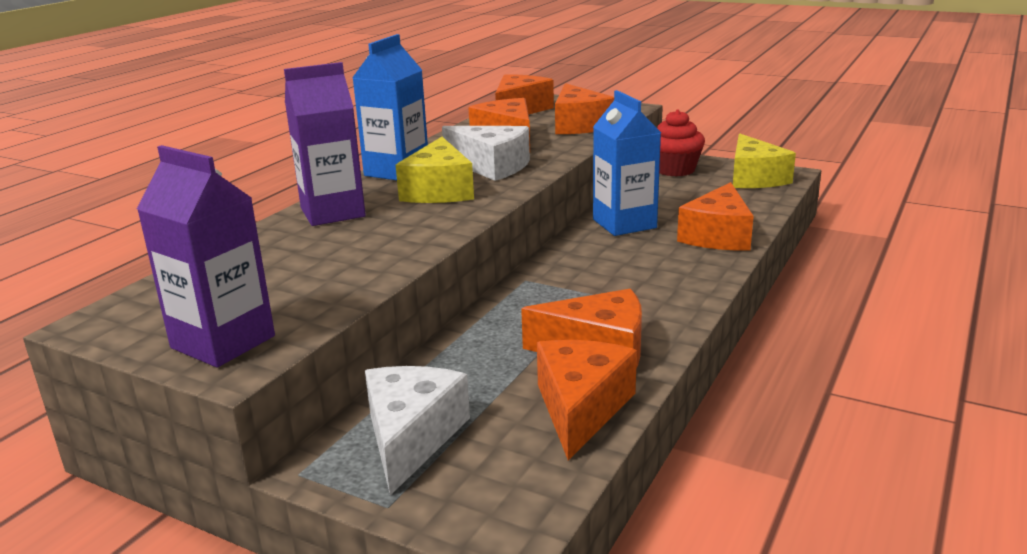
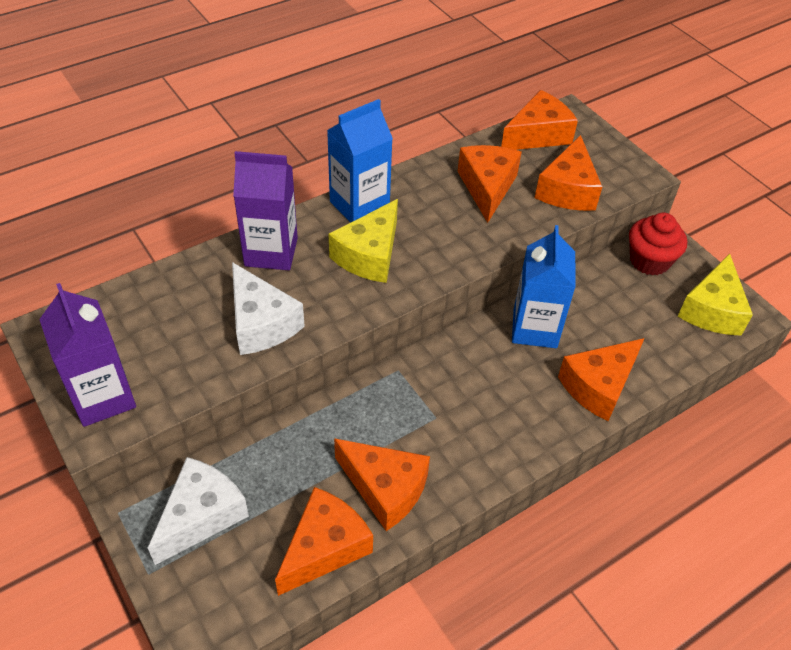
camera: 25 degrees right, 25 degrees up
(491, 166) = (438, 233): white cheese -> white cheese (261, 323)

